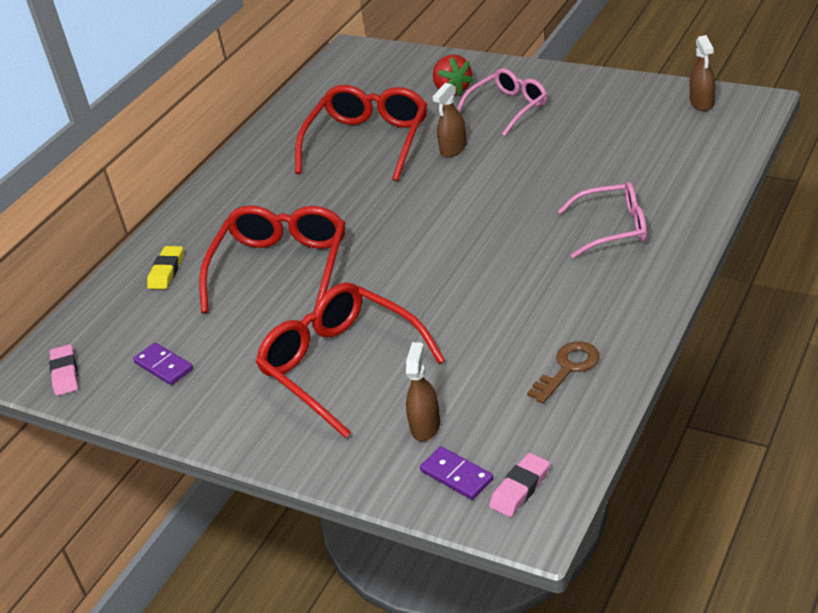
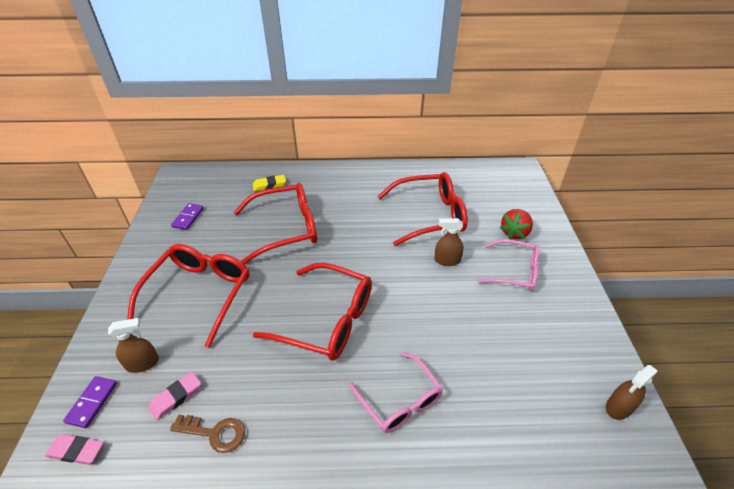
camera: 55 degrees right, 5 degrees up
(65, 373) = (178, 186): pink eraser -> pink eraser (176, 397)
(473, 259) = (327, 320): none -> red glasses

